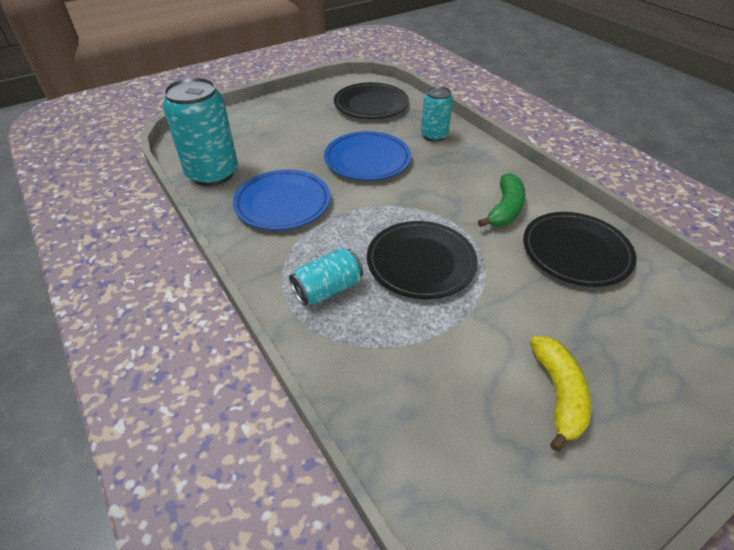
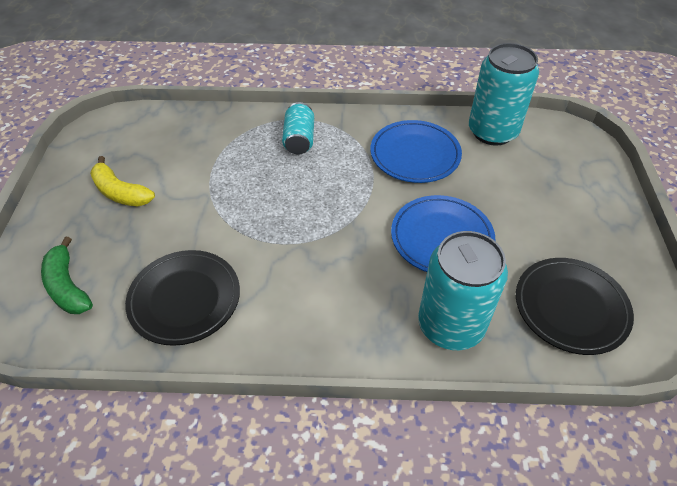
camera: 125 degrees right, 5 degrees up
(421, 262) = (275, 195): black plate -> none
(434, 135) = (450, 325): turquoise can -> turquoise can, size x1.75
(505, 209) = (278, 292): green banana -> green banana (67, 286)

